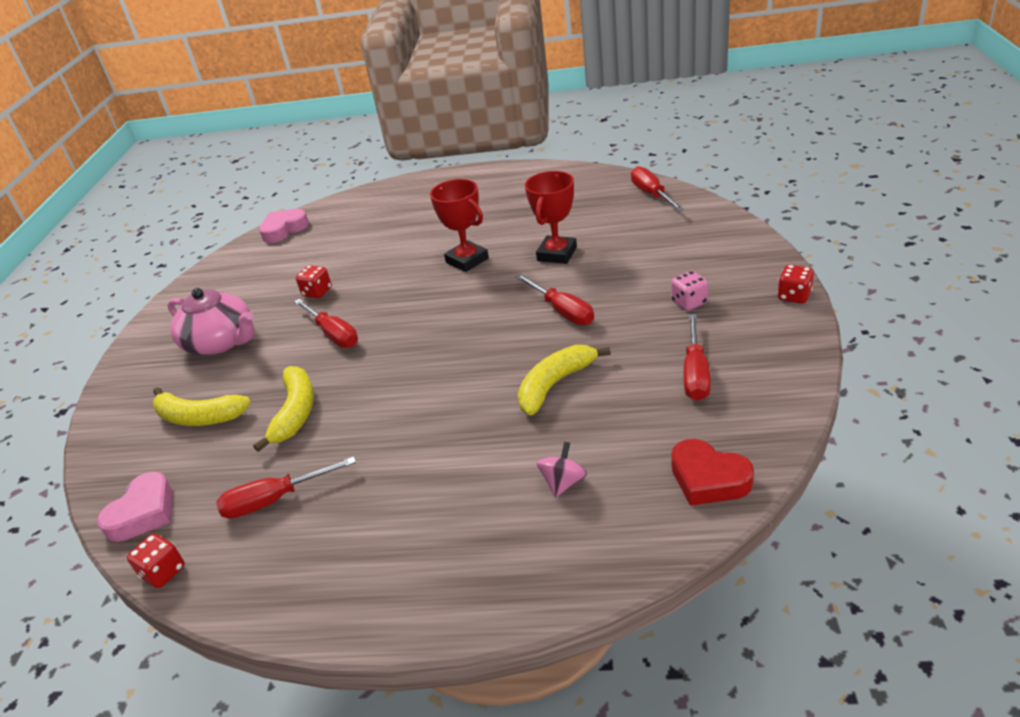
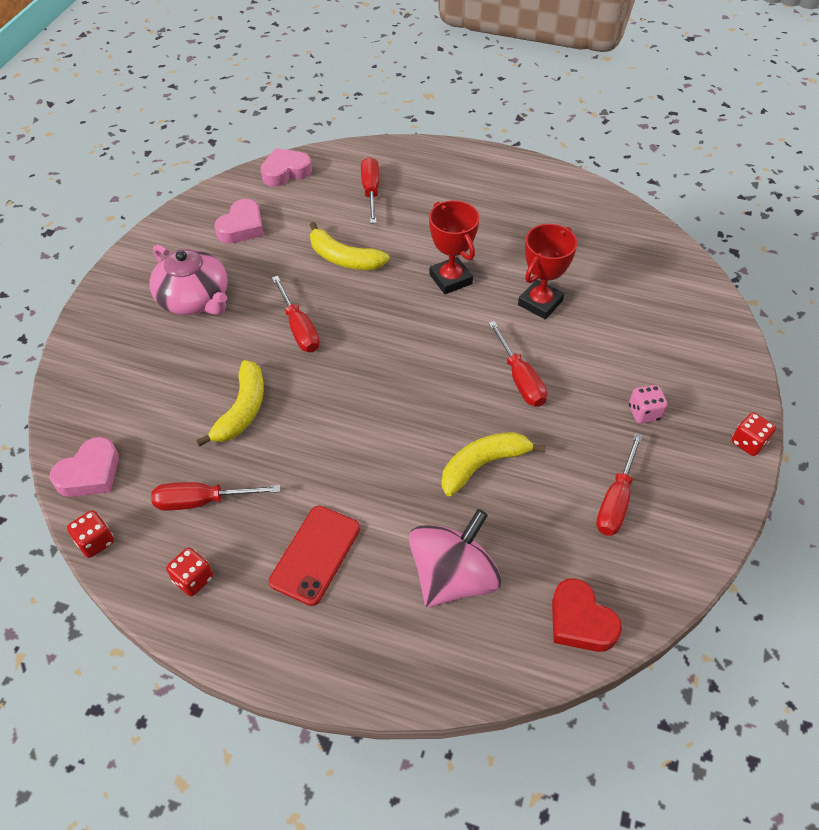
camera: 10 degrees right, 15 degrees up
(199, 417) = (157, 384): yellow banana -> yellow banana (344, 258)
(253, 278) = (242, 227): none -> pink heart
(317, 292) = (297, 268): red dice -> red dice (193, 579)
(412, 508) = (315, 554): none -> red phone
(563, 482) = (453, 577): pink spinning top -> pink spinning top, size x2.16
(651, 194) = (663, 256): red screwdriver -> red screwdriver (371, 191)

